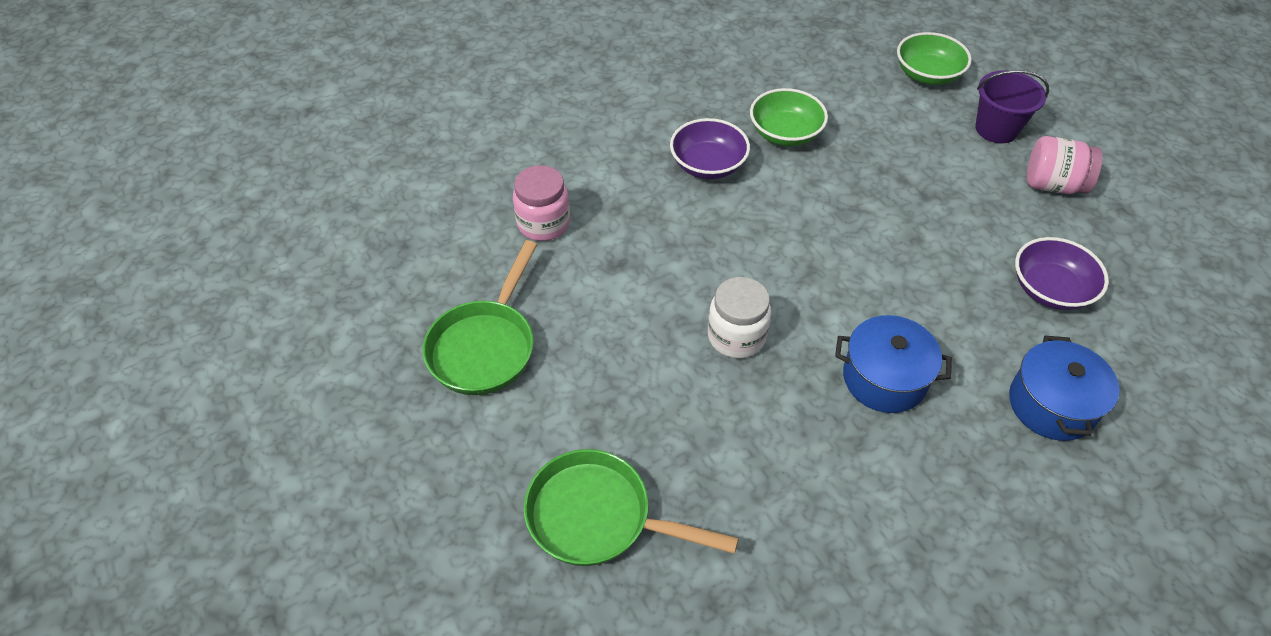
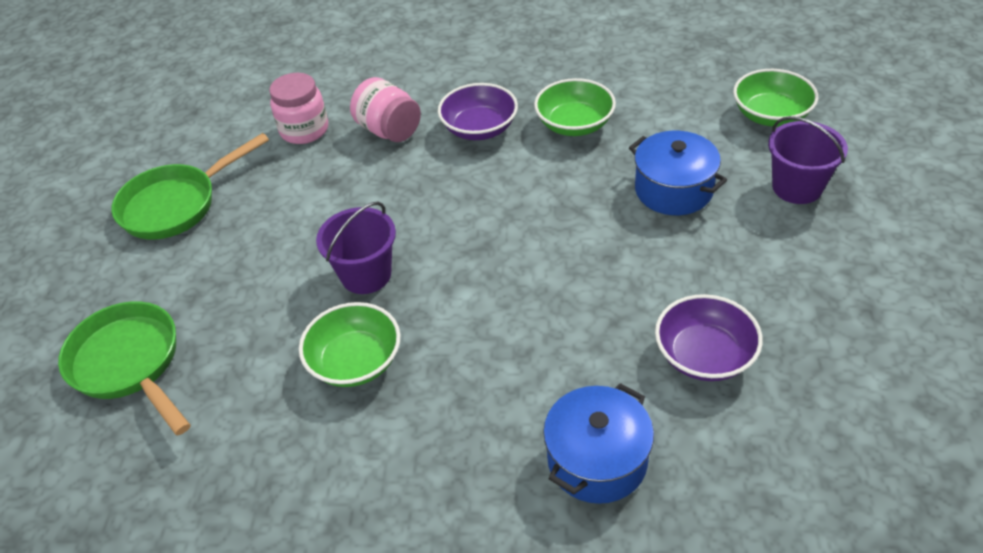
camera: 35 degrees right, 5 degrees down
(736, 336) = (366, 275): white jar -> purple bucket
(801, 416) = (355, 361): none -> green bowl
(884, 378) = (458, 363): blue pot -> blue pot (673, 190)
(1053, 185) = (808, 260): pink jar -> pink jar (389, 130)

